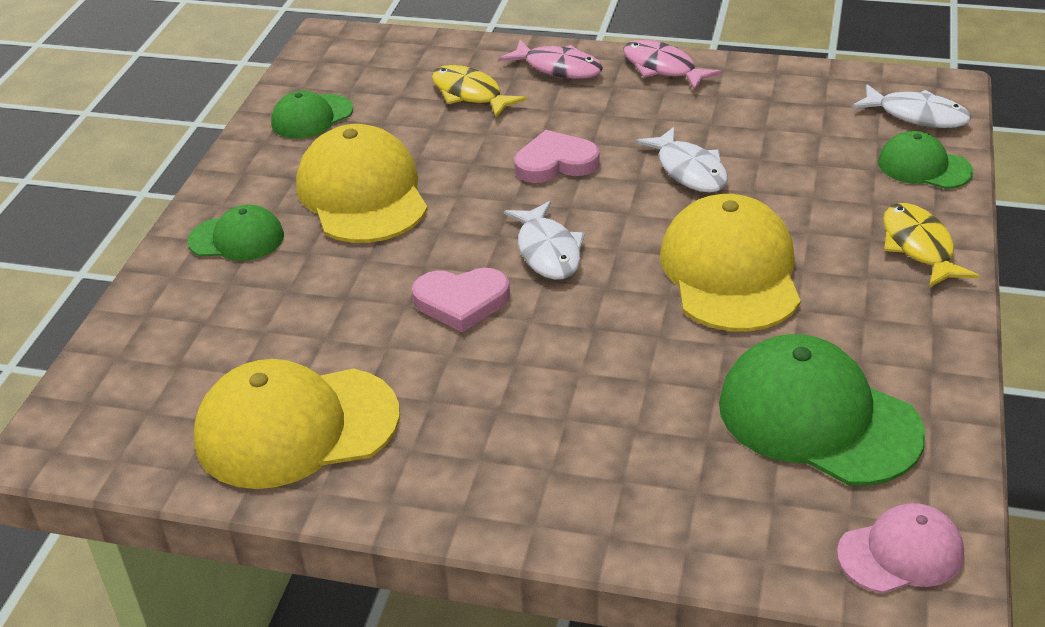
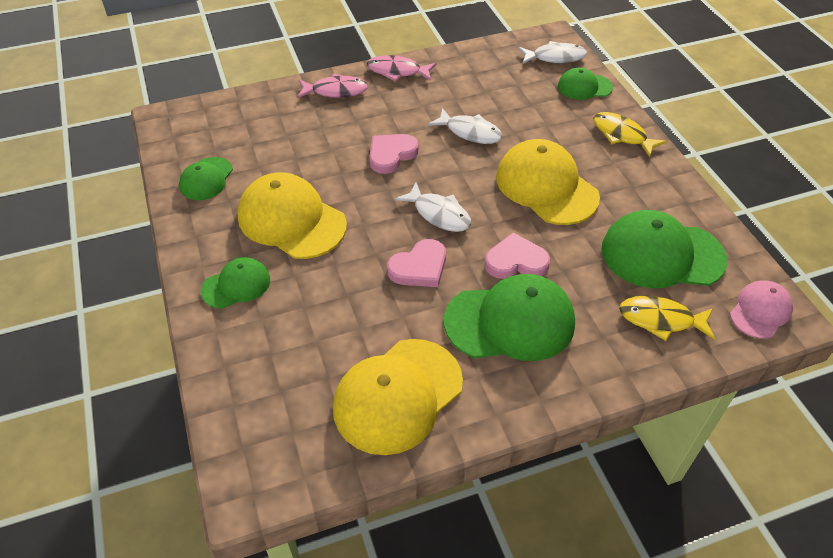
camera: 35 degrees left, 10 degrees up
(470, 94) = (297, 127): yellow fish -> yellow fish (660, 320)
(513, 408) = (510, 322): none -> green cap
(594, 343) = (516, 261): none -> pink heart

